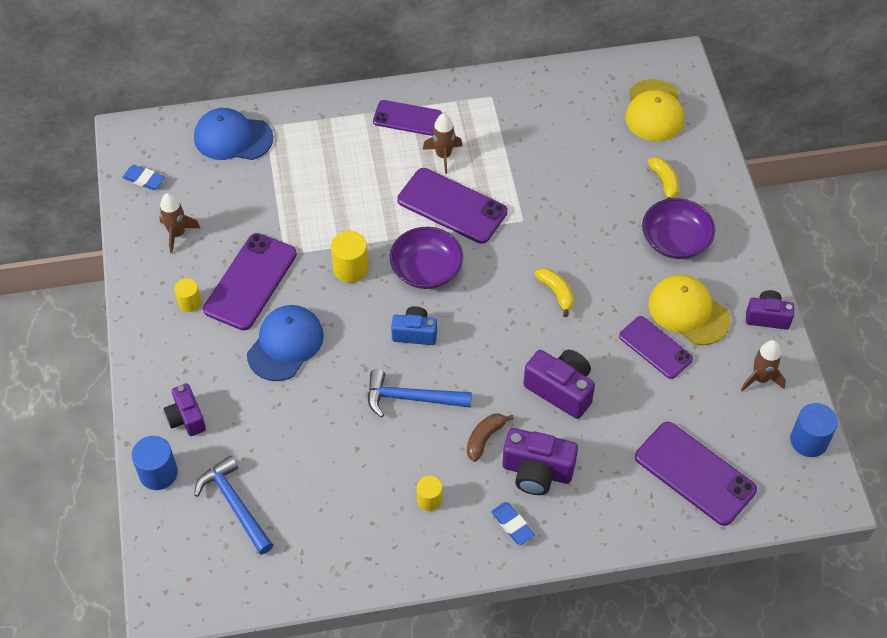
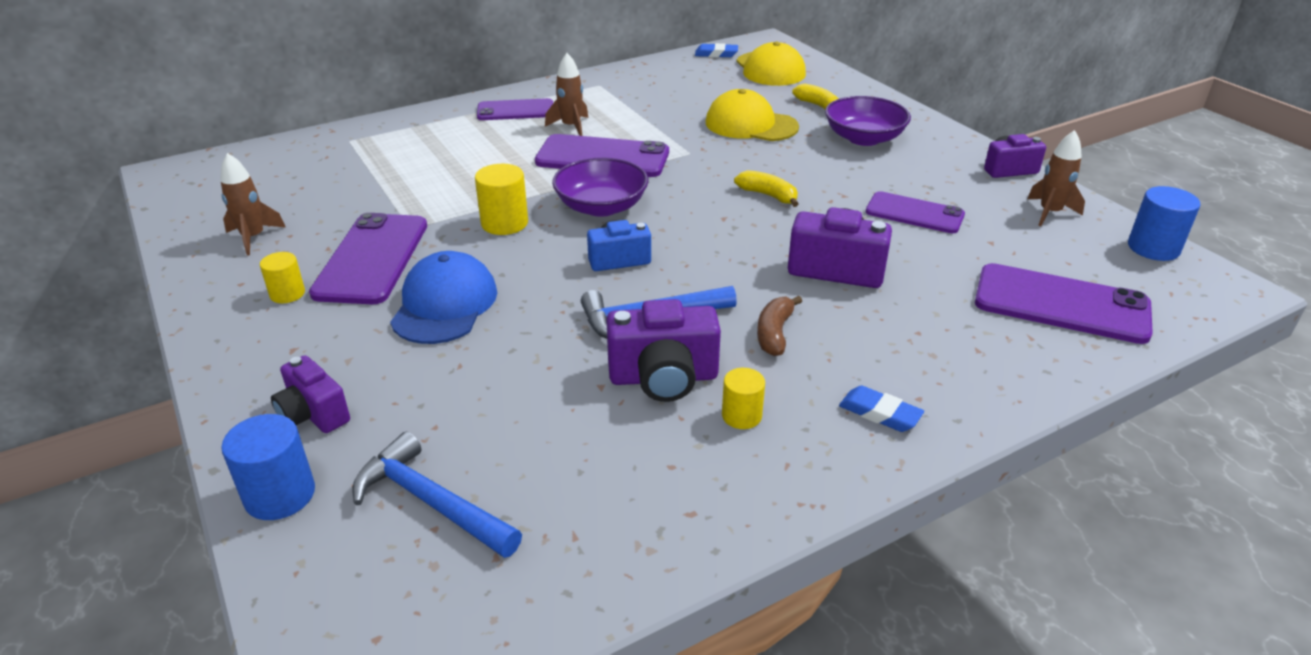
camera: 20 degrees left, 20 degrees down
(144, 179) = (196, 203): blue eraser -> blue eraser (716, 54)
(233, 138) = (309, 154): blue cap -> none
(537, 472) = (868, 349): purple camera -> purple camera (663, 378)
(688, 312) = (924, 181): yellow cap -> yellow cap (751, 125)

